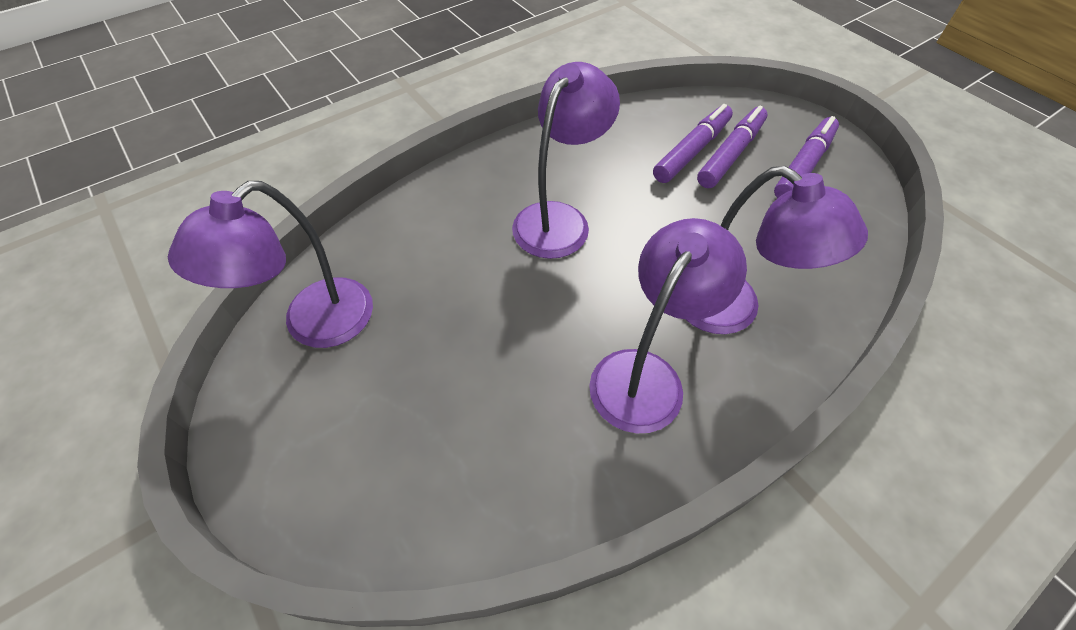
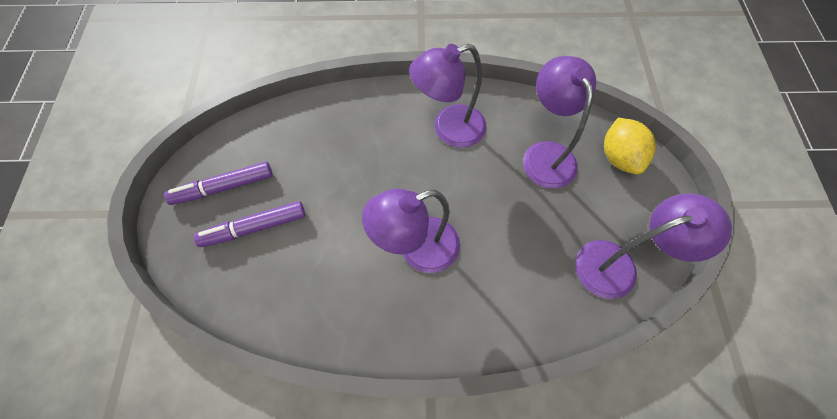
camera: 145 degrees left, 10 degrees up
(357, 494) = (619, 157): none -> yellow lemon
(692, 151) = (275, 248): purple marker -> none
(731, 310) = (376, 132): purple lamp -> purple lamp (545, 154)

